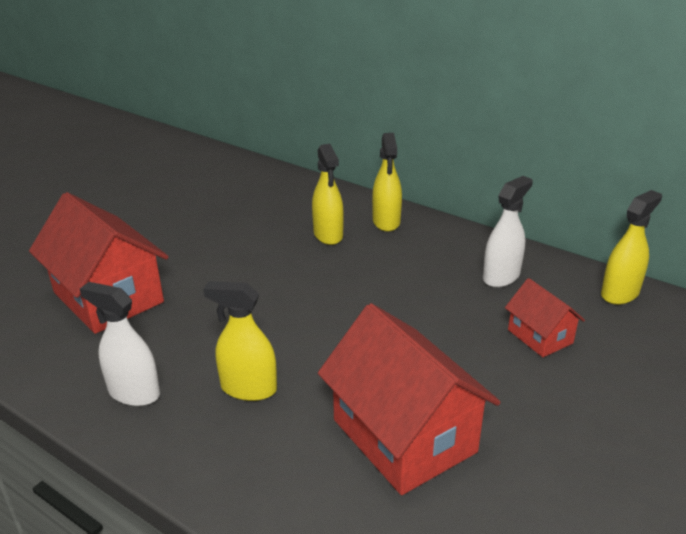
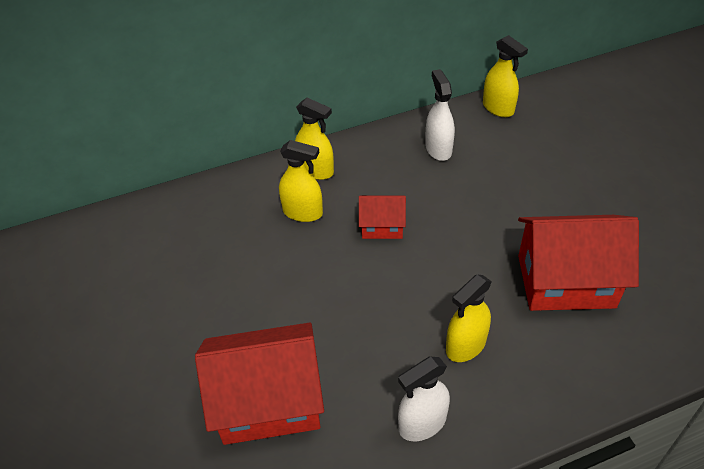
camera: 55 degrees left, 15 degrees up
(540, 336) = (514, 167): red house -> red house (382, 226)
(620, 293) = (498, 108): yellow spray bottle -> yellow spray bottle turned 150 degrees clockwise

